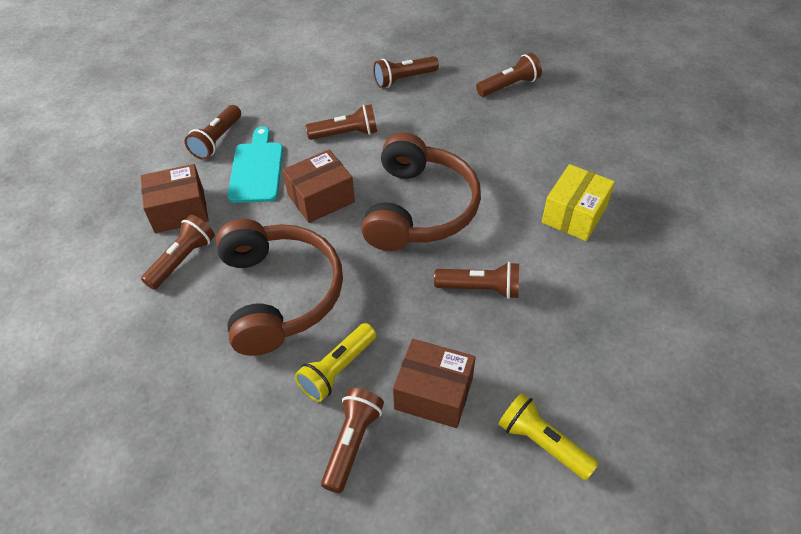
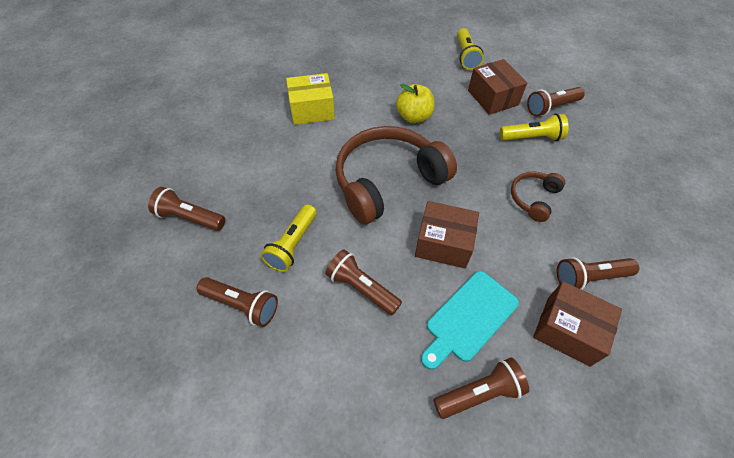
camera: 135 degrees left, 5 degrees up
(279, 294) = (534, 198): brown headphones -> brown headphones, size x0.48
(423, 121) = (292, 245): none -> yellow flashlight
(480, 289) = (414, 117): brown flashlight -> yellow apple

